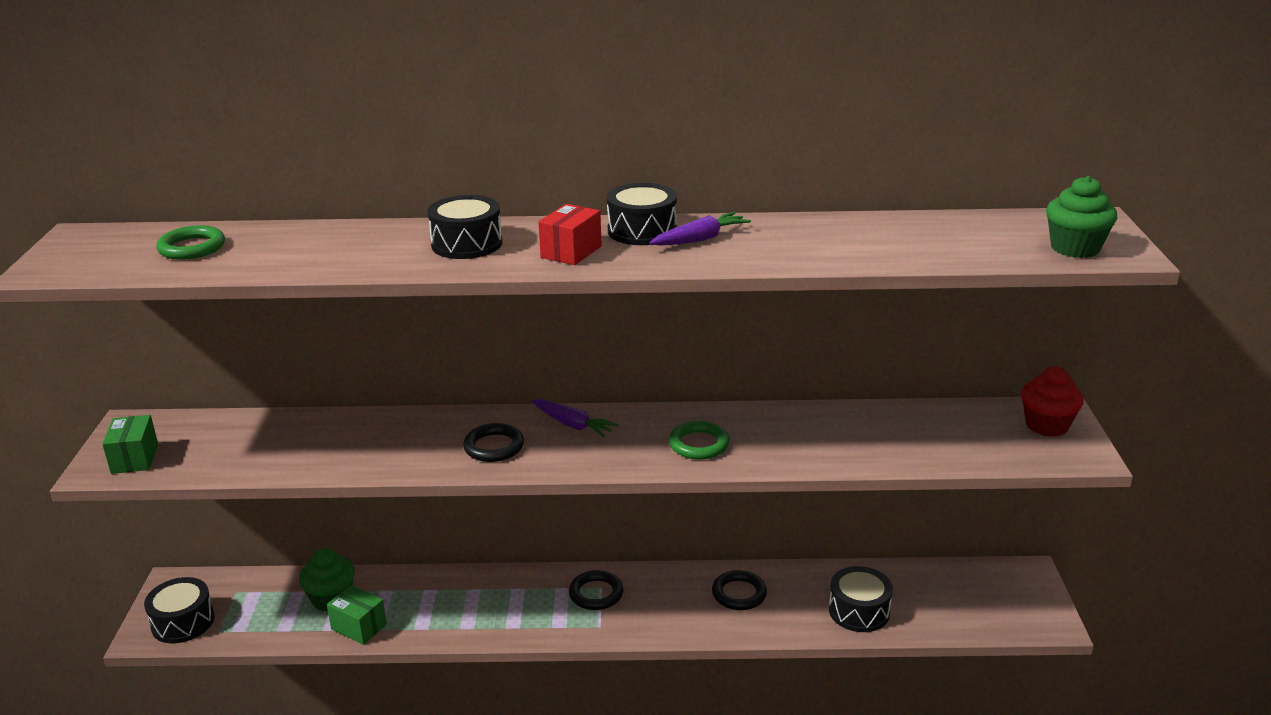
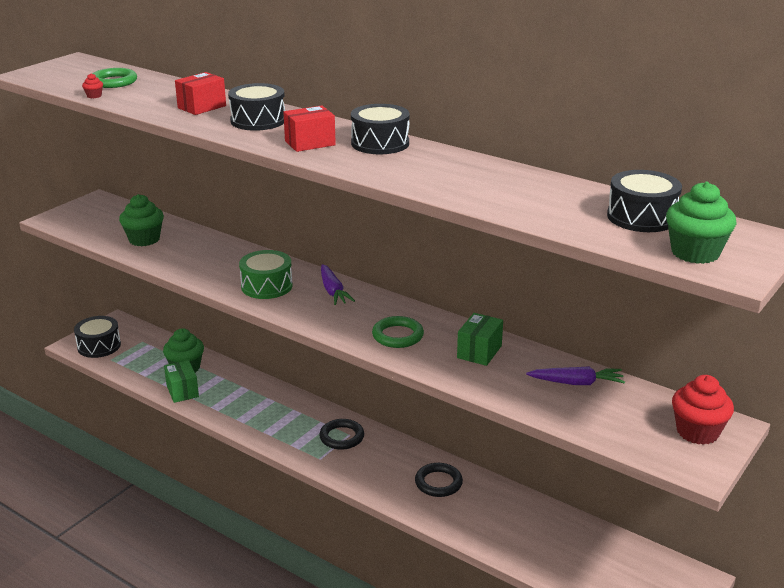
camera: 35 degrees right, 0 degrees up
(135, 458) = (76, 220): green box -> green box (479, 352)
(199, 272) = (94, 96): none -> red cupcake
(267, 449) = (144, 239): none -> green cupcake
(369, 247) = (202, 107): none -> red box
(494, 447) = (266, 286): black ring -> green drum
(700, 239) = (408, 159): purple carrot -> purple carrot (576, 383)
(859, 611) = (514, 537): black drum -> black drum (641, 217)

